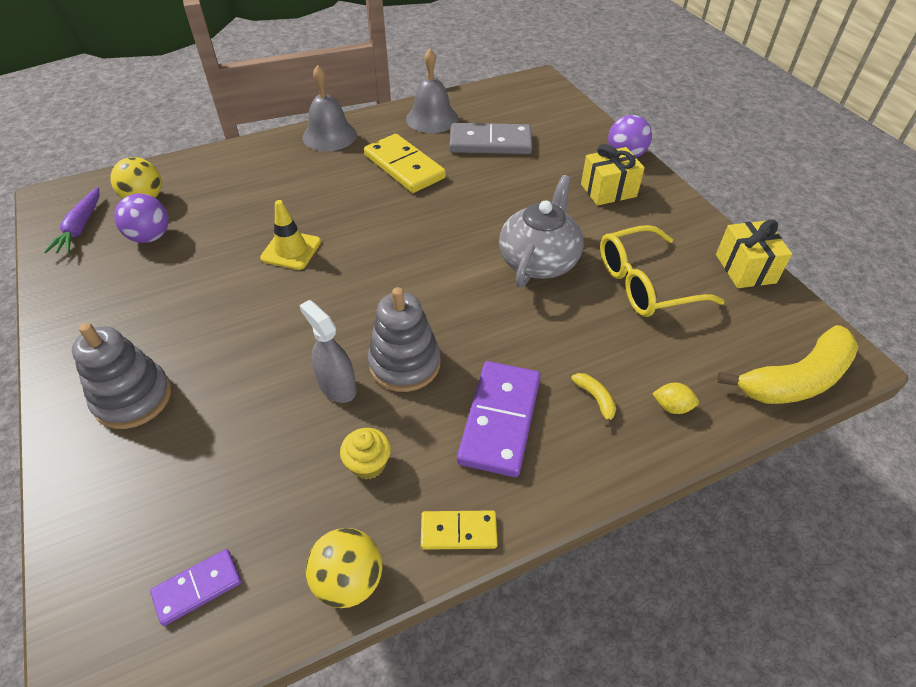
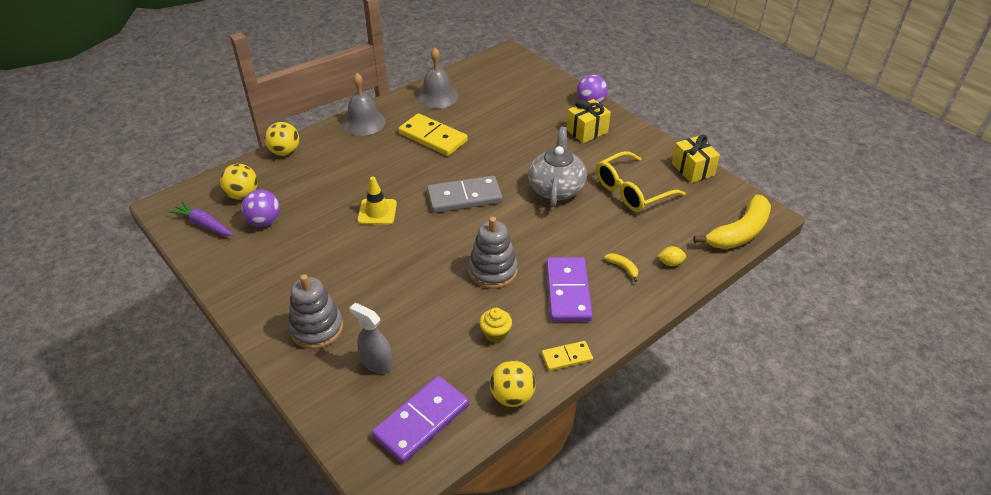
camera: 15 degrees left, 5 degrees down
(80, 227) = (204, 224): purple carrot -> purple carrot turned 135 degrees clockwise
(197, 588) = (421, 421): purple domino -> purple domino, size x1.83
(221, 156) = (285, 152): none -> yellow ball
(337, 386) = (454, 293): grey spray bottle -> grey spray bottle (376, 362)
(490, 143) = (489, 109): grey domino -> grey domino (464, 197)

